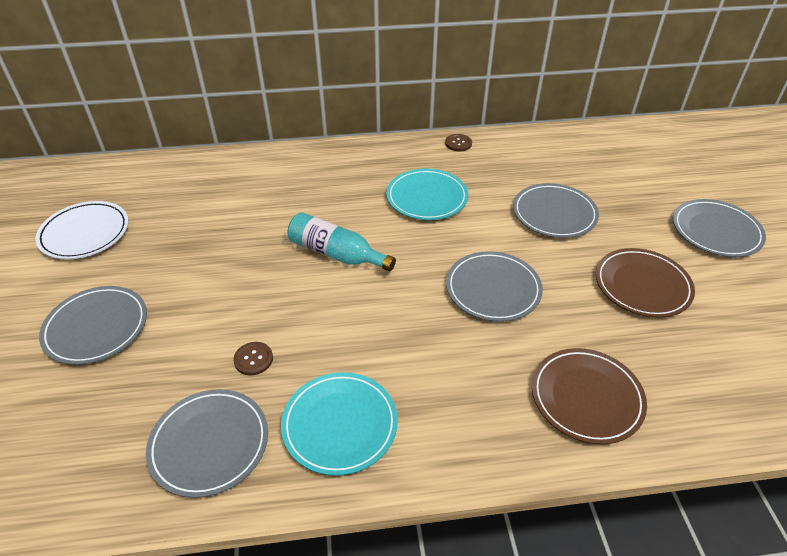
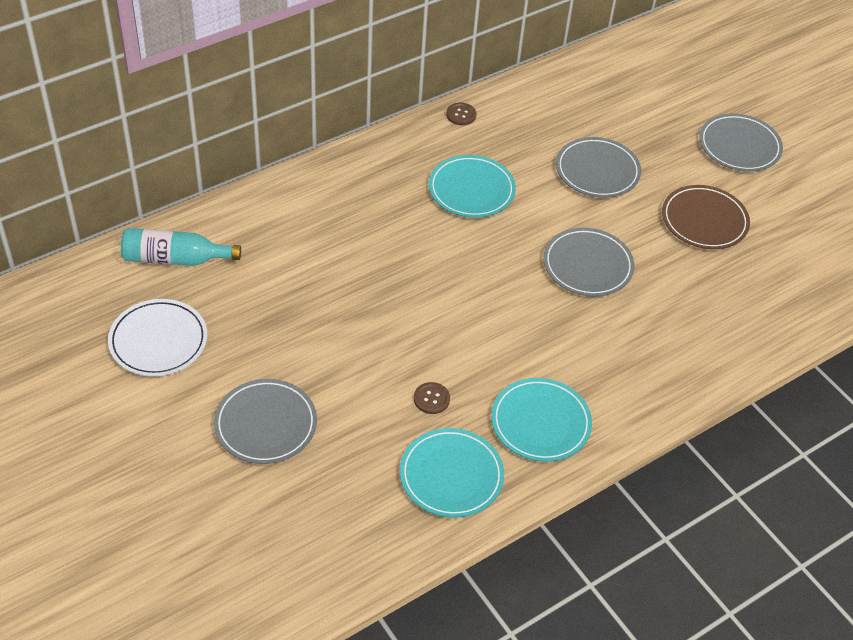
camera: 30 degrees left, 5 degrees up
(209, 444) = (451, 475): grey plate -> turquoise plate
(336, 254) = (429, 278): turquoise bottle -> turquoise bottle (175, 259)
(586, 397) = (708, 333): brown plate -> none

